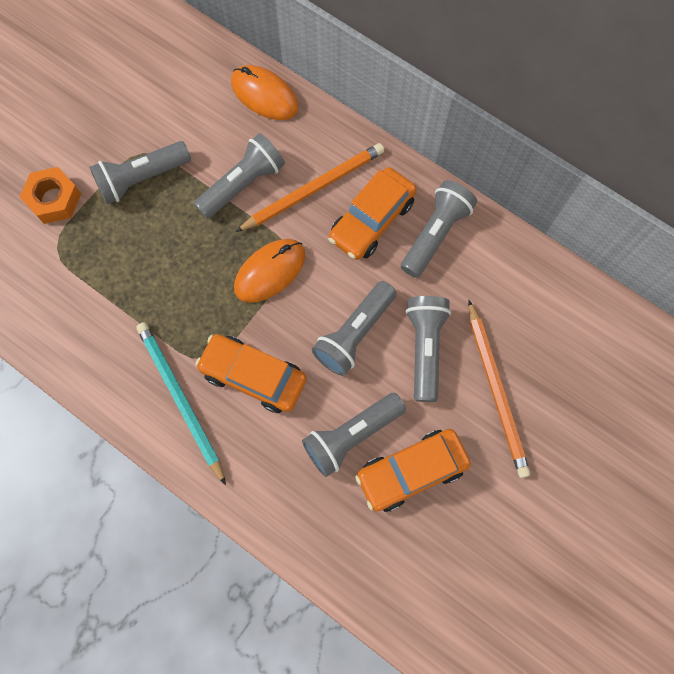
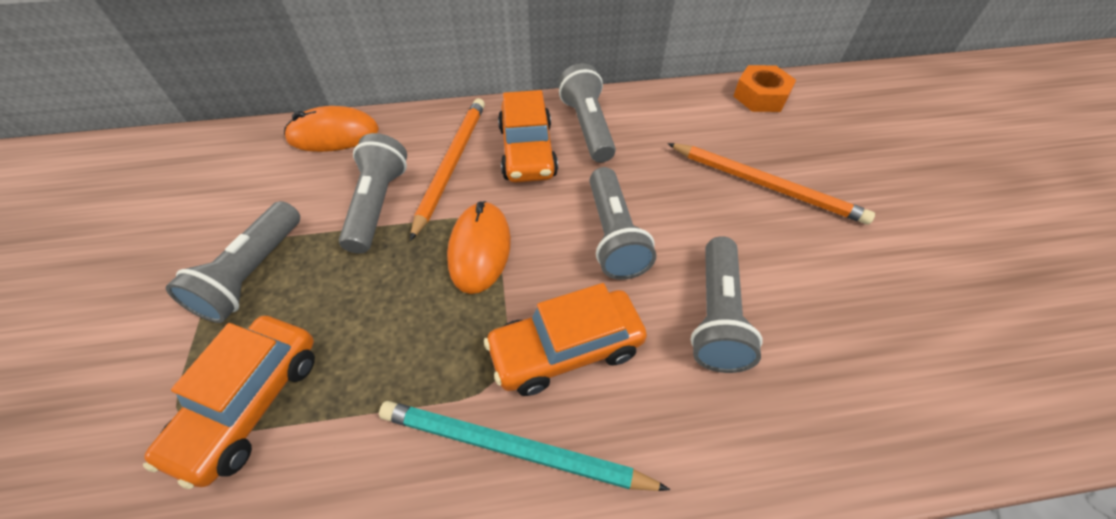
camera: 45 degrees left, 20 degrees down
(54, 199) = (138, 373): orange nut -> orange nut (760, 96)
(411, 471) = (798, 297): orange car -> orange car (250, 404)
(425, 348) = (680, 200): grey flashlight -> none

